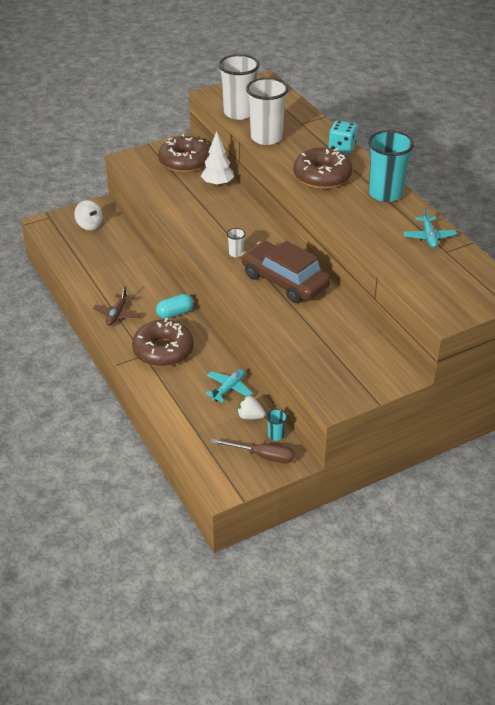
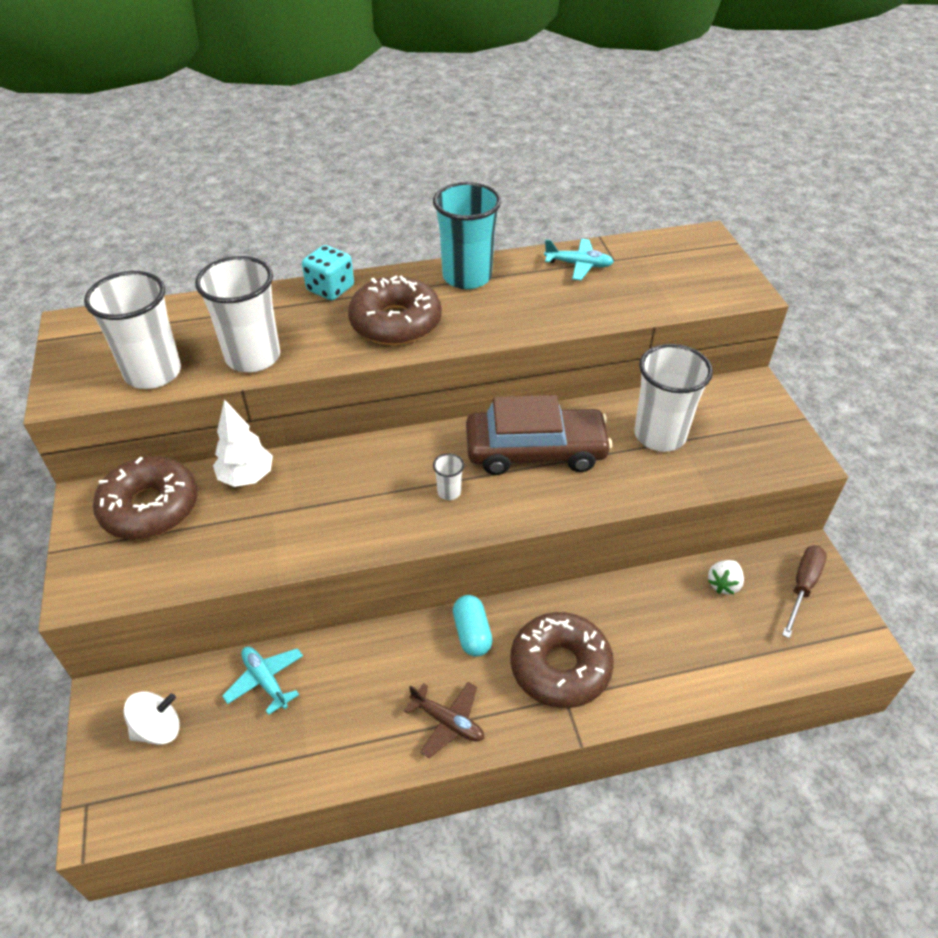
camera: 75 degrees left, 5 degrees up
(229, 388) = (663, 597): turquoise plane -> turquoise plane (265, 681)
(276, 435) = (763, 563): turquoise cup -> none
(284, 281) = (535, 451): brown car -> brown car turned 150 degrees counterclockwise
(325, 332) = (660, 435): none -> white cup

